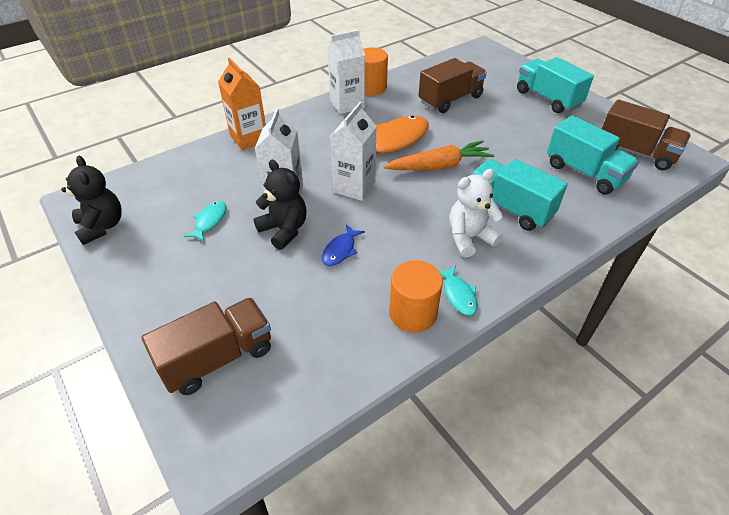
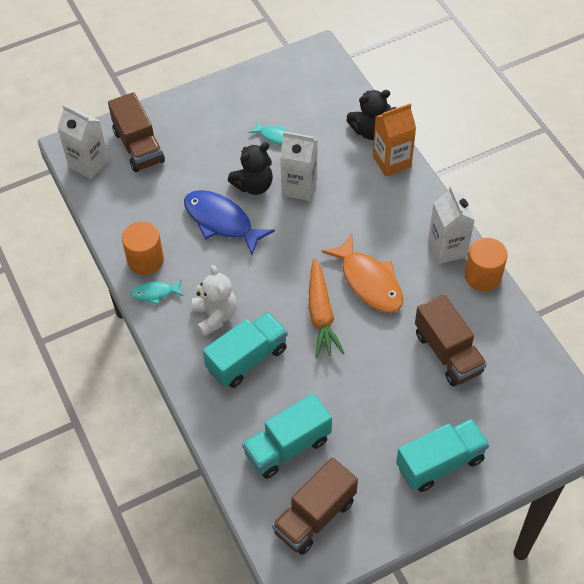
camera: 100 degrees right, 10 degrees up
(102, 226) = (282, 71): black teddy bear -> black teddy bear (370, 131)
(340, 250) = (221, 221): blue fish -> blue fish, size x1.98
(354, 187) = (300, 239): white carton -> white carton (88, 163)

